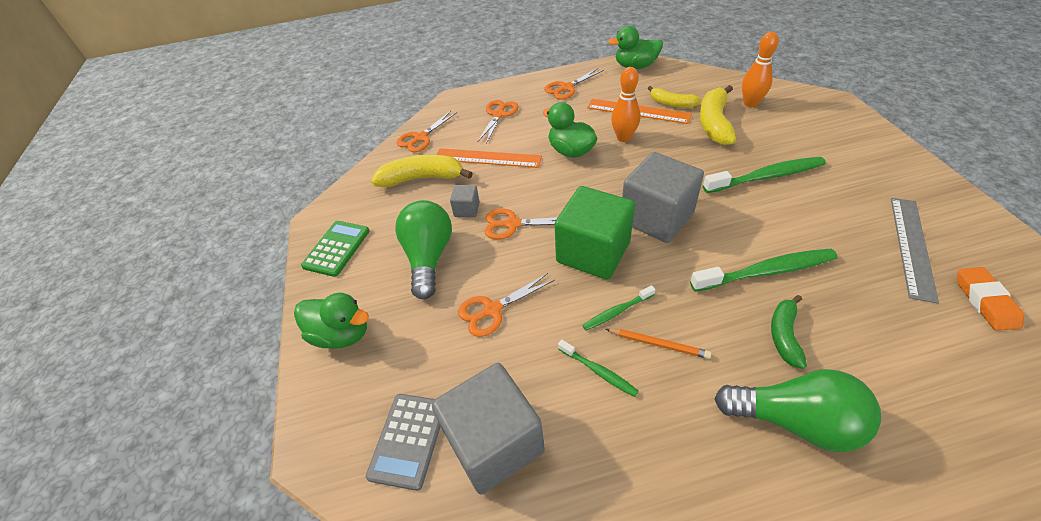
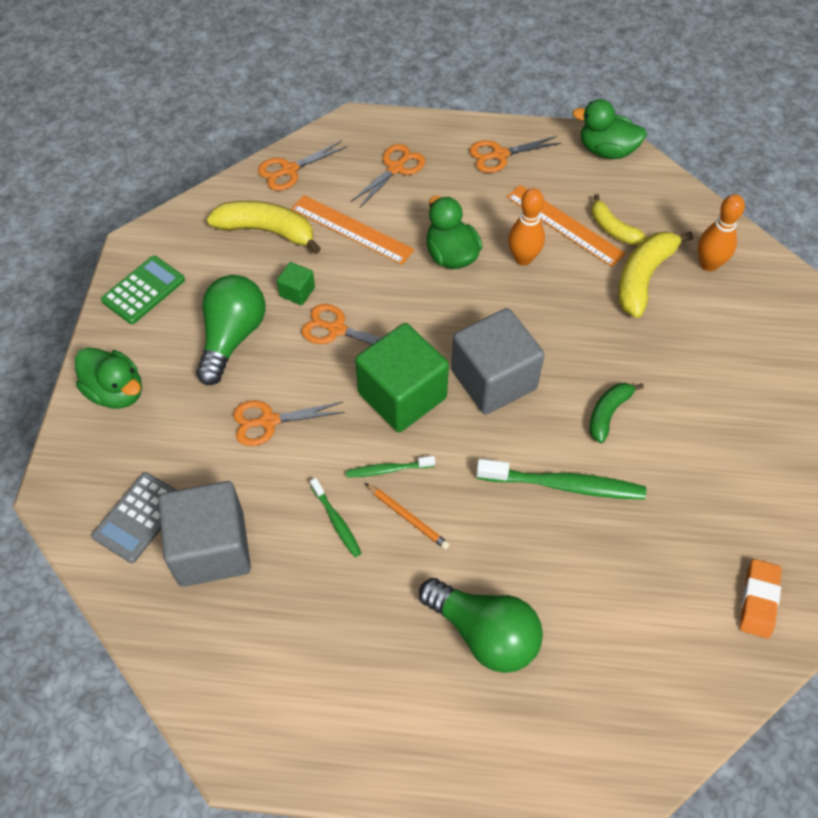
camera: 15 degrees right, 10 degrees up
(467, 209) = (297, 292): grey cube -> green cube
(765, 177) = (648, 374): green toothbrush -> none
(784, 335) = (533, 555): green banana -> green banana (608, 413)
(912, 246) = (738, 517): grey ruler -> none

